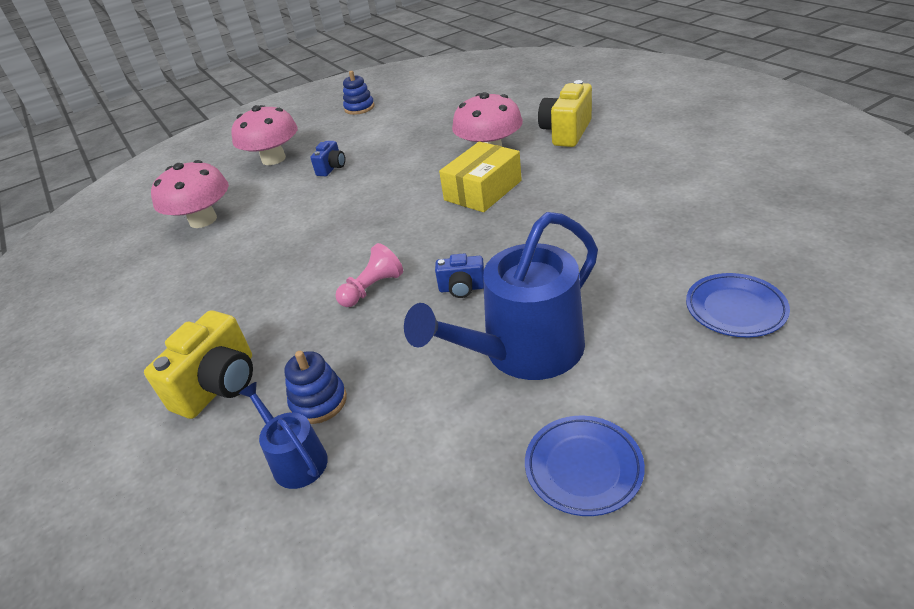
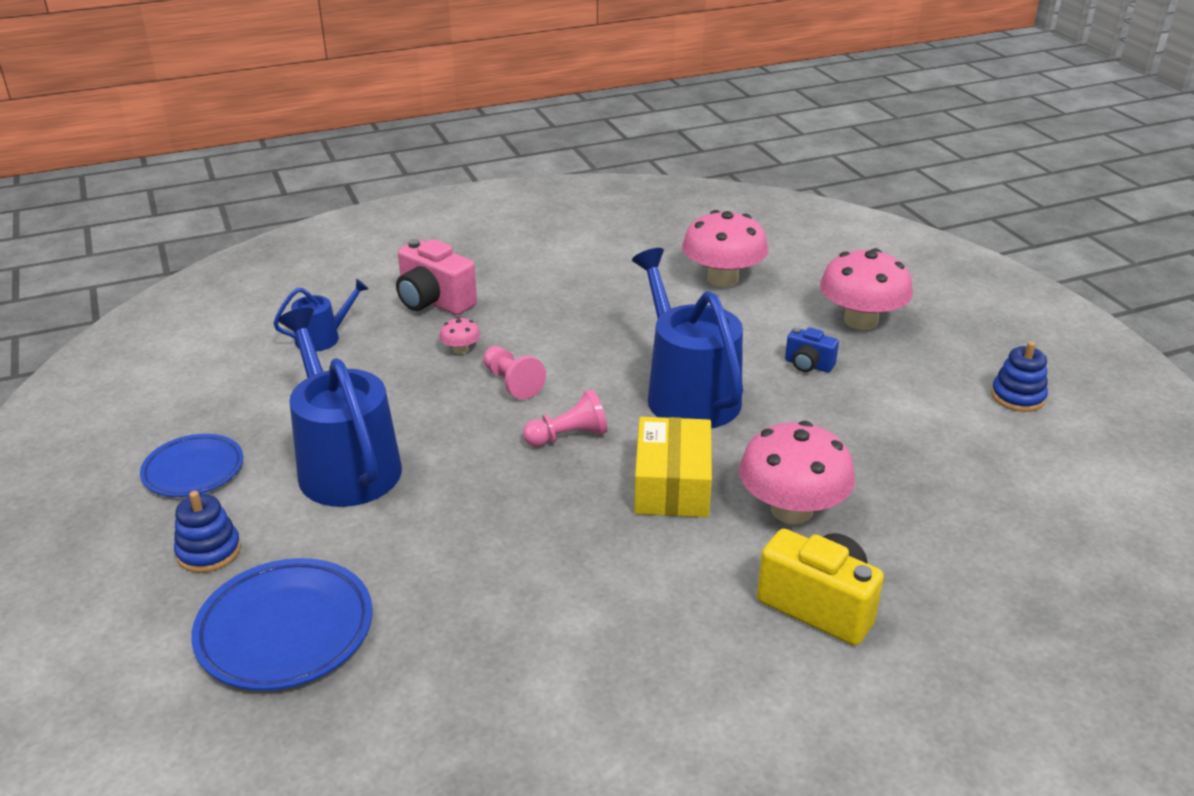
camera: 95 degrees right, 5 degrees down
(219, 386) = (434, 302): yellow camera -> pink camera
(318, 336) = (461, 349): none -> pink mushroom
(319, 402) = (375, 348): blue stacking toy -> blue stacking toy (209, 551)
(374, 204) = (688, 393): none -> blue watering can
(442, 242) = (568, 436): none -> pink pawn
(462, 288) = (469, 440): blue camera -> none
(482, 190) = (672, 485): yellow box -> yellow box turned 45 degrees clockwise
(735, 309) = (285, 630): blue plate -> blue plate, size x1.50

